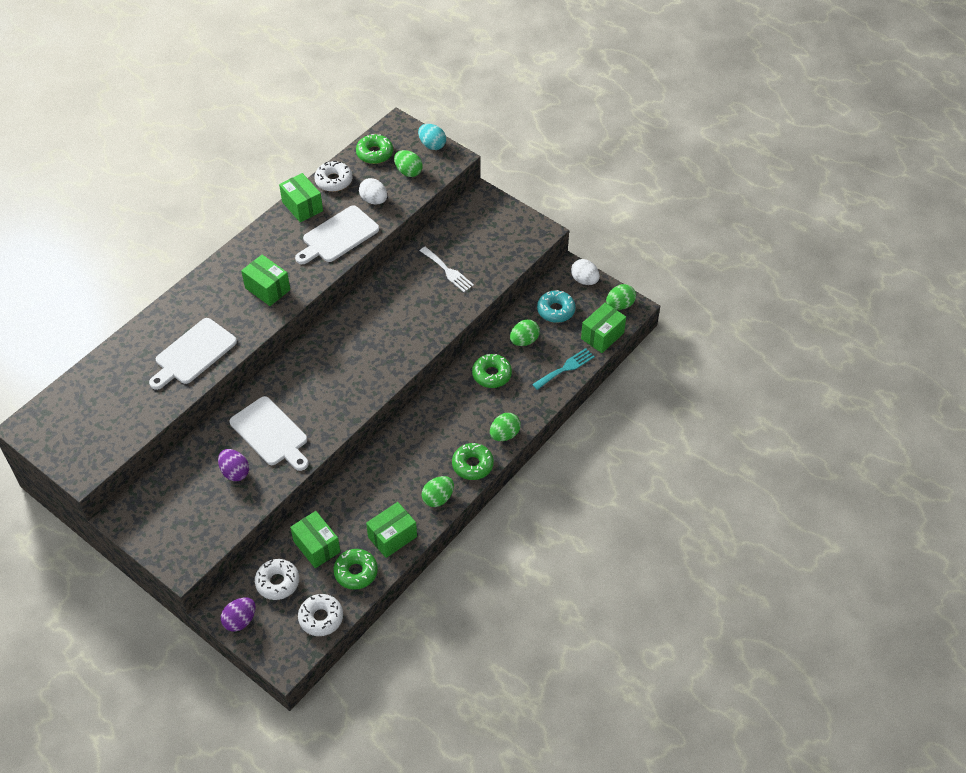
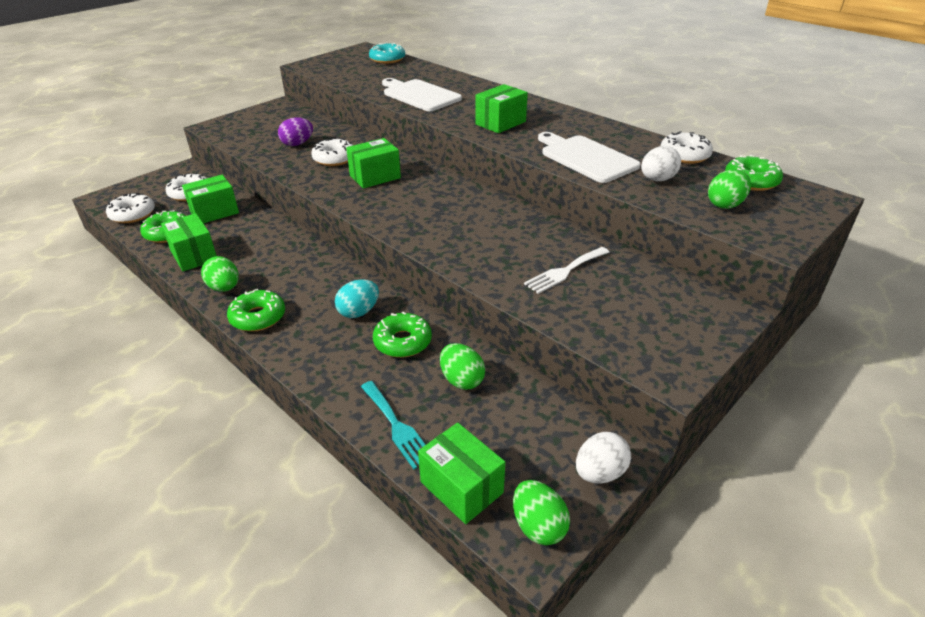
camera: 95 degrees right, 15 degrees down
(240, 620) = (165, 177): purple egg -> none
(271, 433) = (334, 159): white cutting board -> white donut
(302, 206) = (632, 138): green box -> green box (375, 177)
(432, 145) = (795, 224): turquoise egg -> turquoise egg (359, 312)
(504, 434) = (293, 349): green egg -> none
(556, 310) = (524, 424): turquoise donut -> turquoise donut (387, 59)

